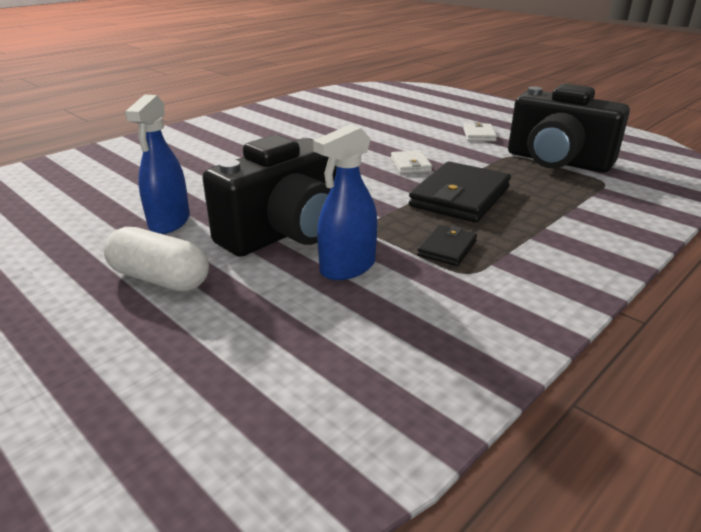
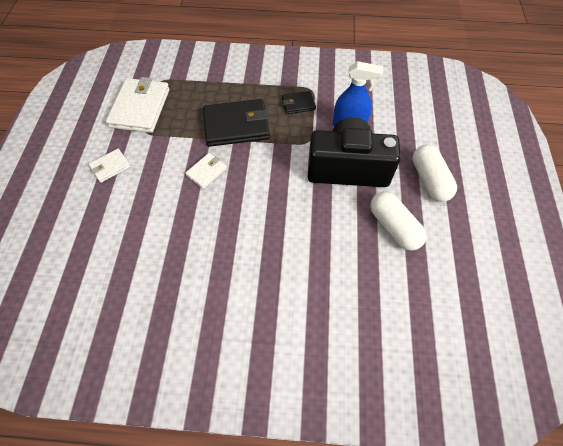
camera: 130 degrees left, 30 degrees up
(169, 222) = (393, 227): blue spray bottle -> white capsule
(557, 161) = (140, 108): black camera -> white wallet

